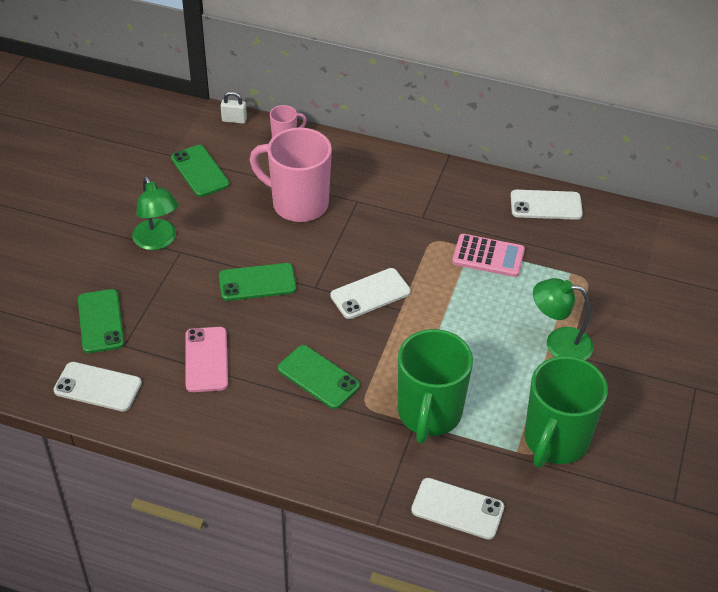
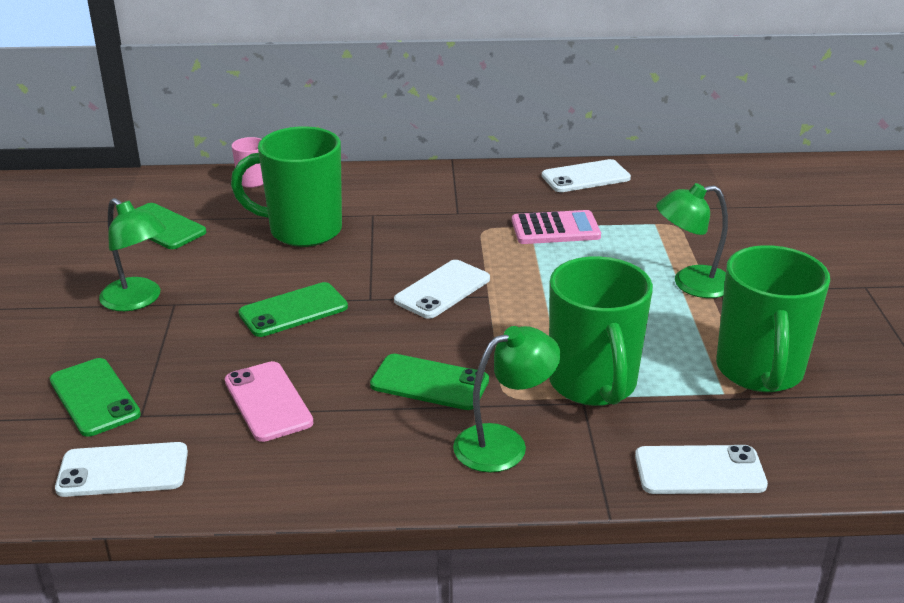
camera: 20 degrees left, 15 degrees down
(234, 120) = (182, 177): white padlock -> none
(298, 204) = (303, 230): pink mug -> green mug
(341, 444) = (503, 443): none -> green lamp

